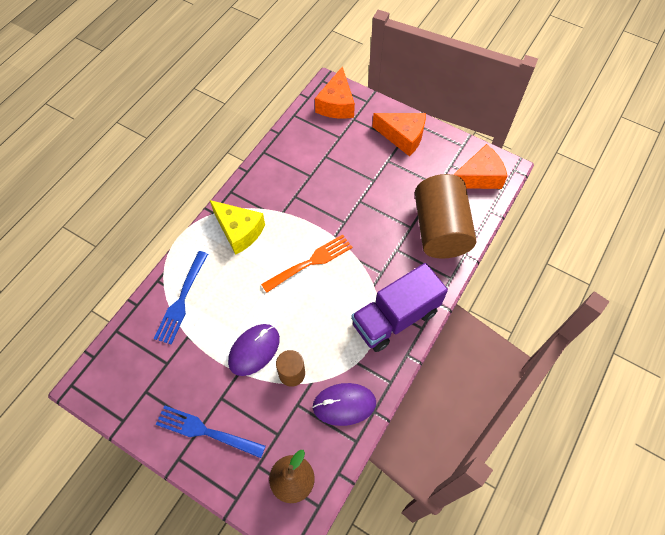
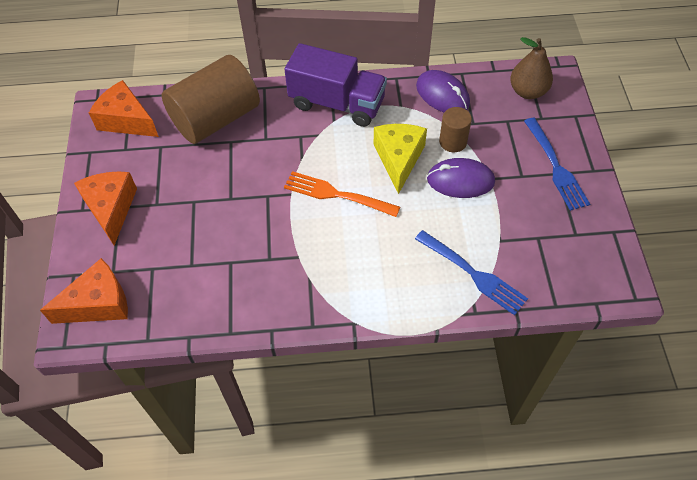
camera: 125 degrees left, 5 degrees down
(182, 299) = (472, 273): blue fork -> blue fork turned 60 degrees clockwise
(239, 231) = (355, 279): yellow cheese -> yellow cheese (399, 159)

